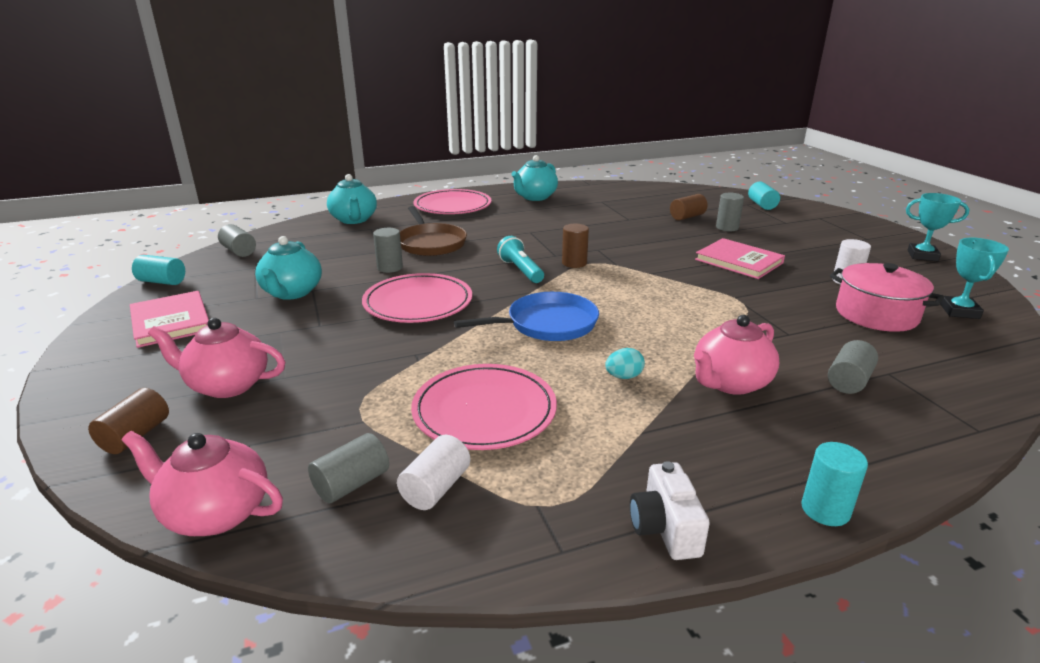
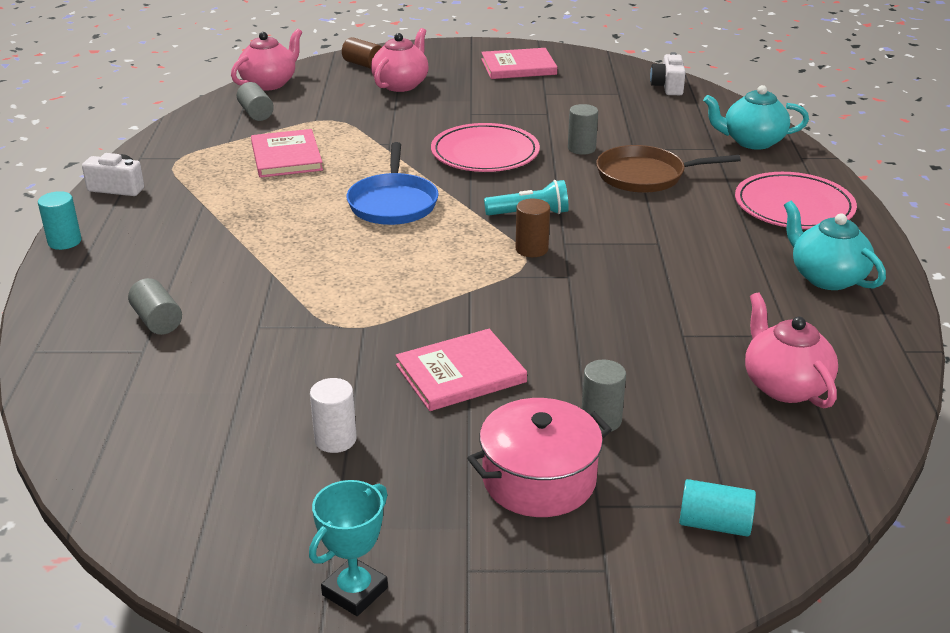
camera: 110 degrees right, 5 degrees up
(162, 282) = (605, 61): turquoise cylinder -> none
(239, 251) = (668, 87): grey cylinder -> white camera
(292, 292) = (546, 106): turquoise teapot -> none
(435, 488) = (227, 133): white cylinder -> none
(484, 411) = (286, 157): pink plate -> pink book
(623, 377) = (275, 216): turquoise egg -> none
(687, 217) = (673, 398): brown cylinder -> none
(730, 383) = (218, 260): pink teapot -> pink teapot (784, 386)
(876, 314) = (238, 411): pink pot -> pink pot (539, 479)
(959, 311) = (181, 491): turquoise trophy -> none

